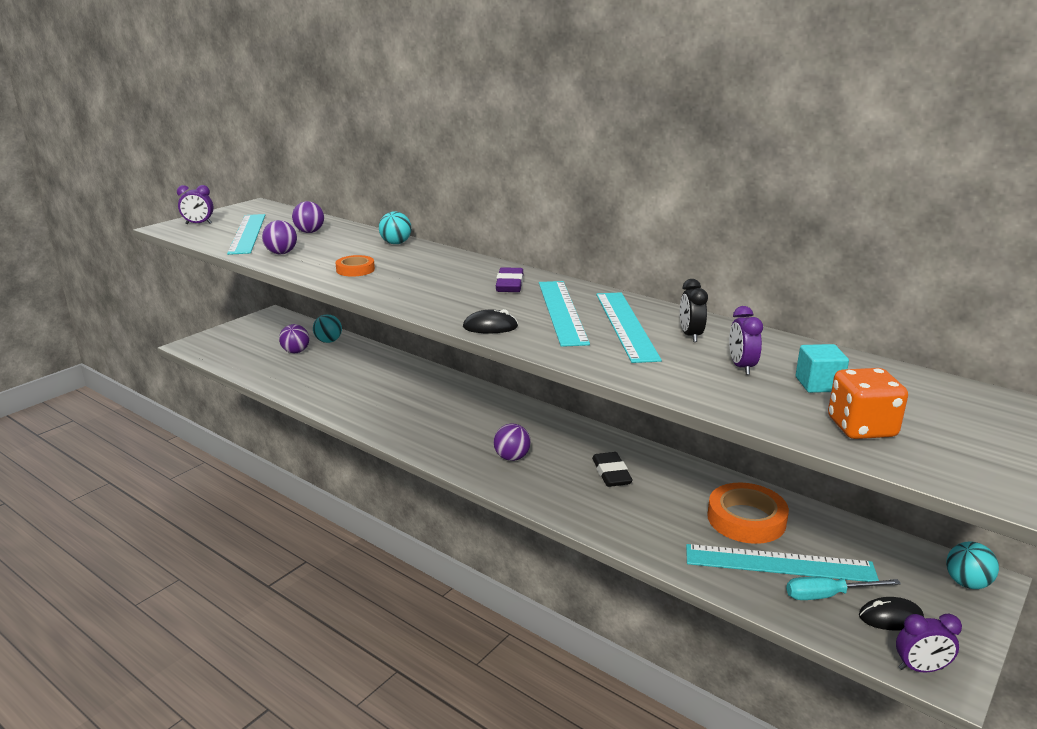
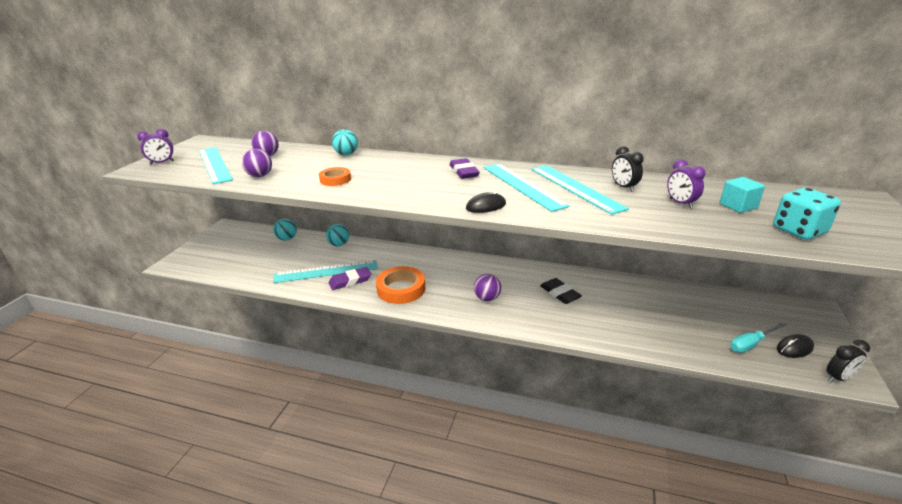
camera: 20 degrees left, 5 degrees up
(296, 352) = (266, 252): purple ball -> none
(365, 403) = (350, 281): none -> purple eraser
(746, 519) = (664, 304): orange tape -> orange tape (401, 289)
(779, 563) = (707, 330): turquoise ruler -> turquoise ruler (326, 271)
(861, 428) = (799, 231): orange dice -> turquoise dice
(920, 668) = (838, 378): purple clock -> black clock
(966, 583) = (810, 313): turquoise ball -> turquoise ball (339, 244)

